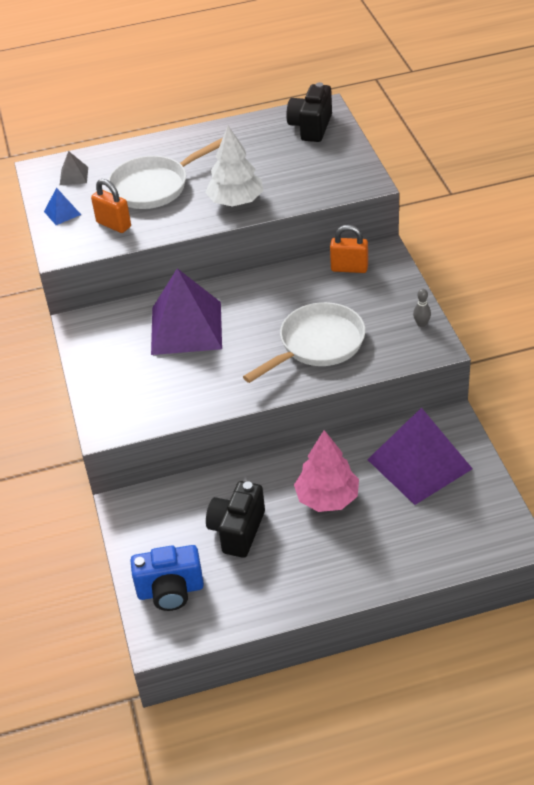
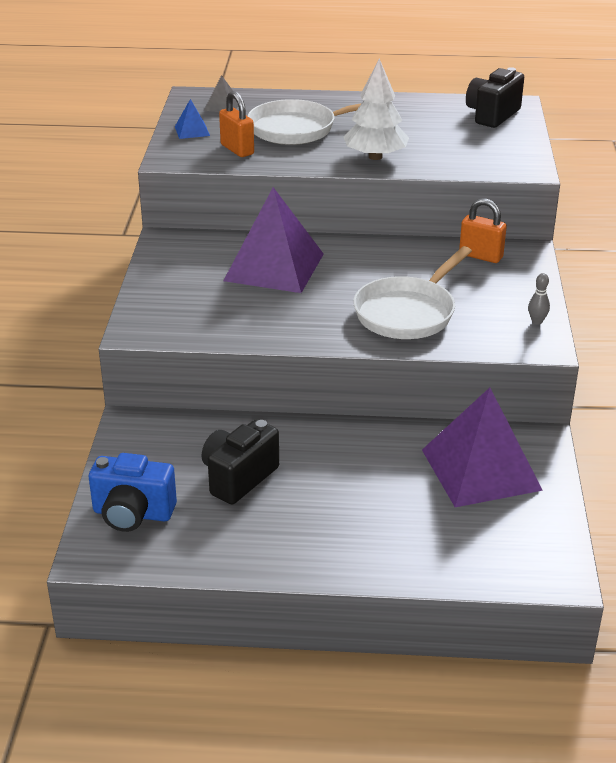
camera: 15 degrees right, 10 degrees down
(317, 344) = (408, 313): white pan -> white pan turned 150 degrees clockwise
(327, 498) = (356, 474): pink tree -> none

